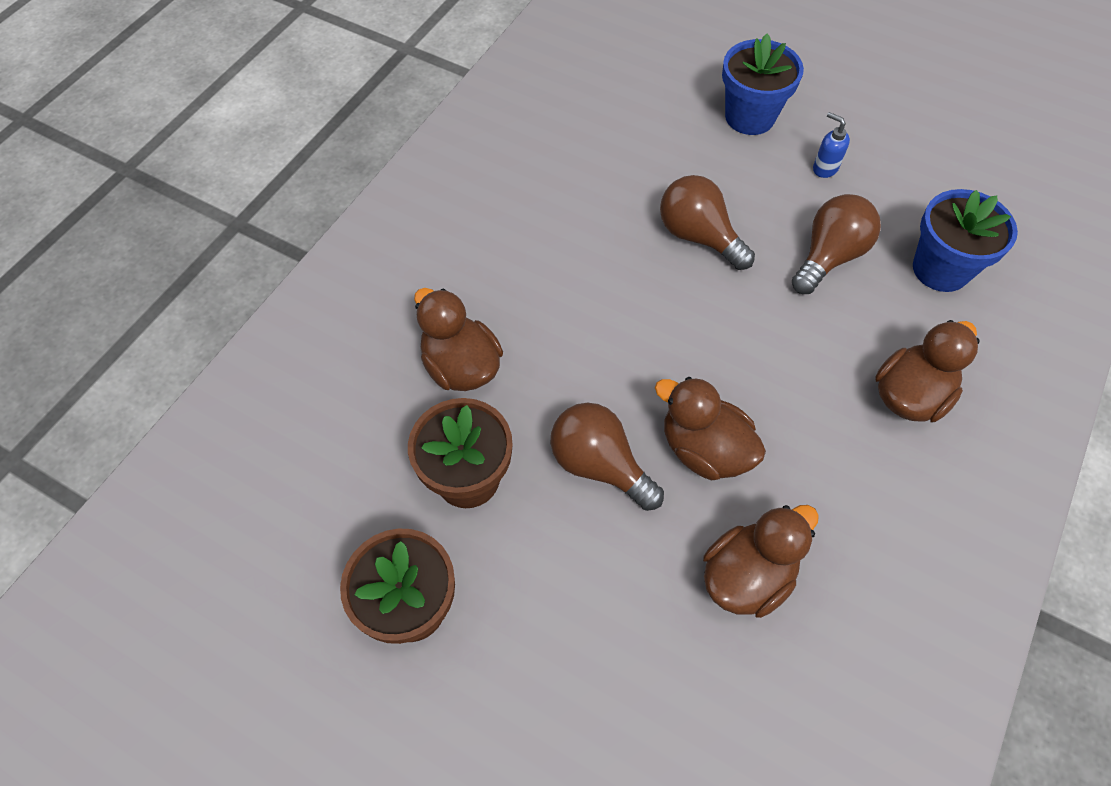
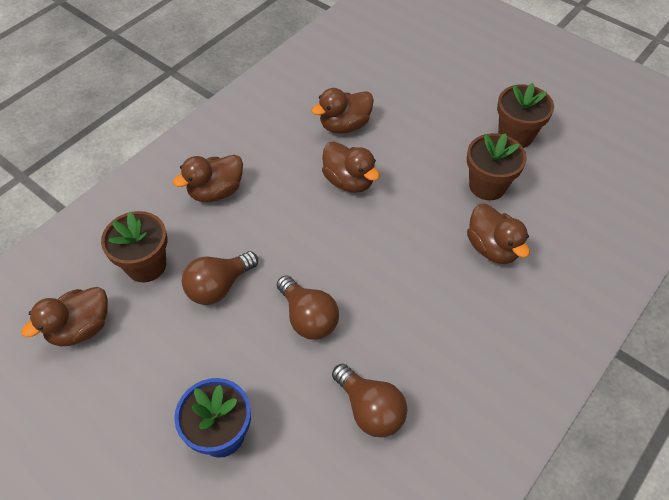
camera: 170 degrees left, 5 degrees down
(599, 465) = (411, 182): brown light bulb -> brown light bulb (370, 409)
(824, 168) = (182, 365): blue soap dispenser -> none
(940, 269) = (146, 265): blue flower pot -> brown flower pot
(966, 187) = (81, 328): none -> brown duck

